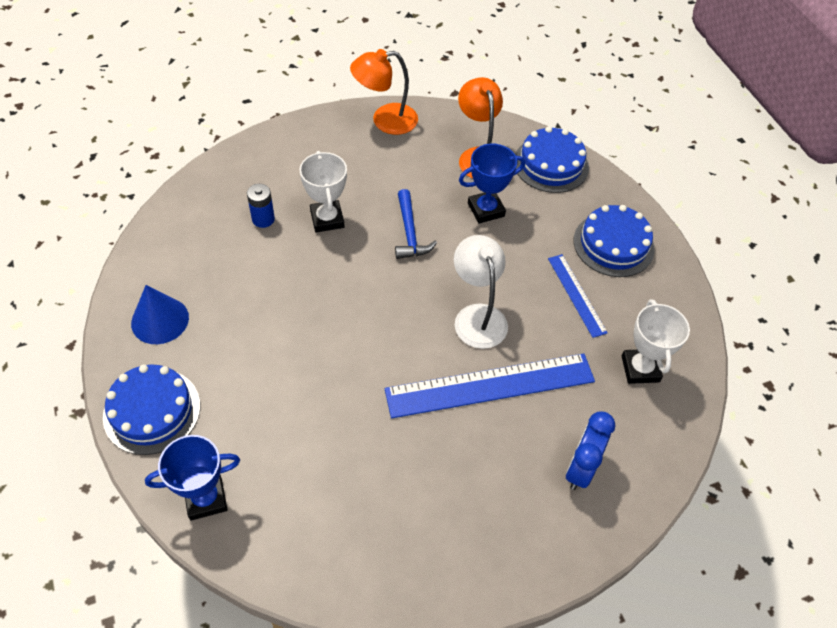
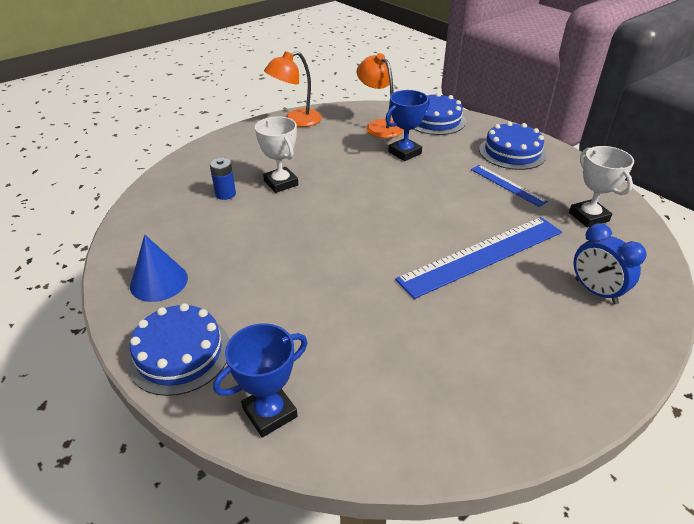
camera: 15 degrees left, 15 degrees down
(409, 232) = (354, 177): blue hammer -> none
(477, 316) = (441, 214): white lamp -> none
(580, 468) = (595, 291): blue clock -> blue clock turned 45 degrees counterclockwise

